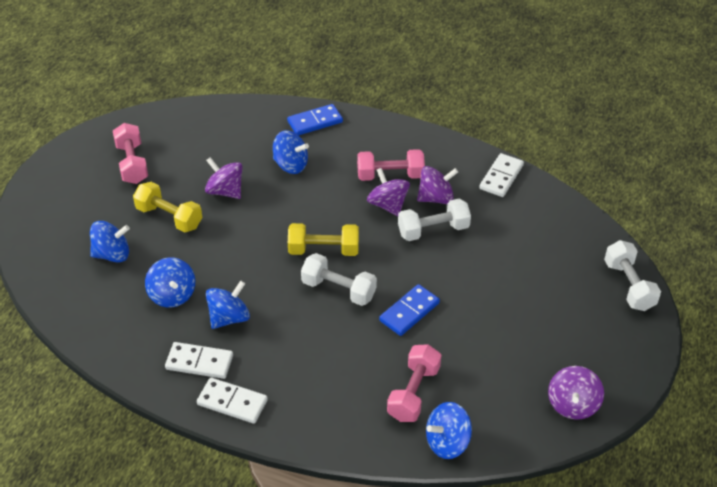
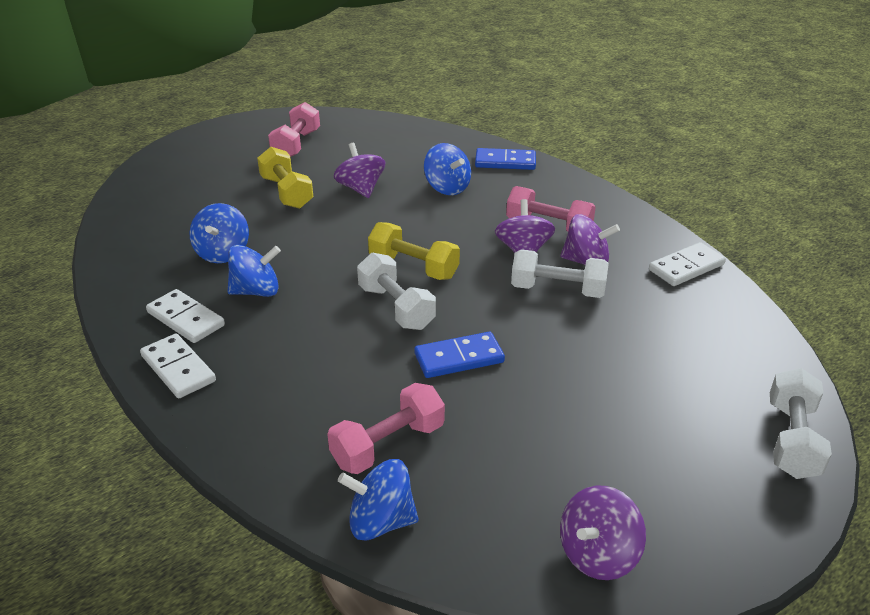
camera: 30 degrees right, 10 degrees down
(112, 254) = (204, 204): blue spinning top -> none

